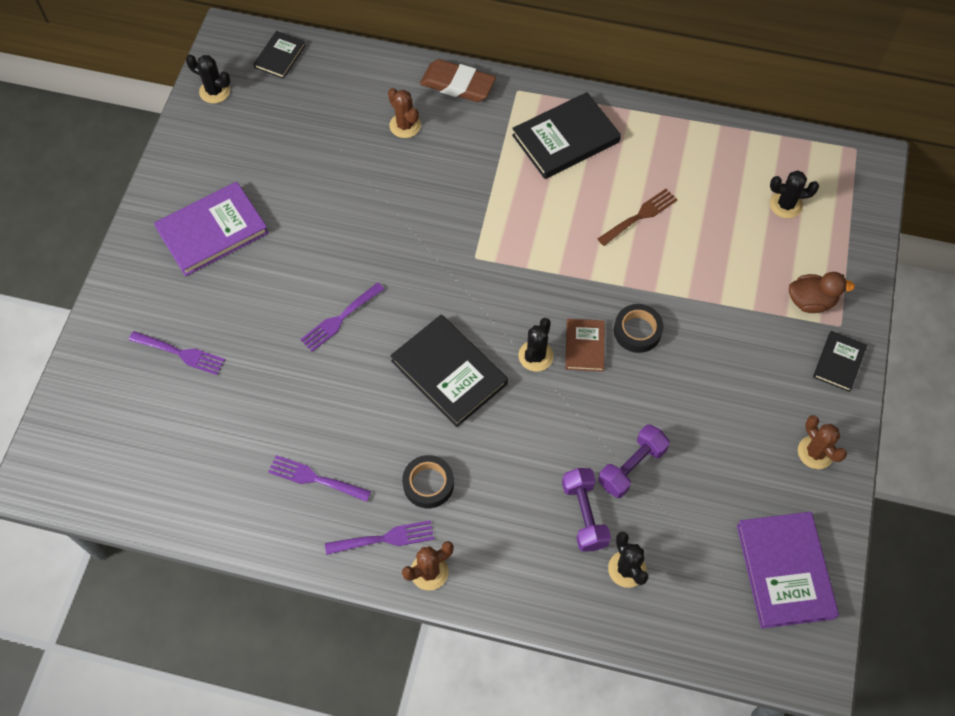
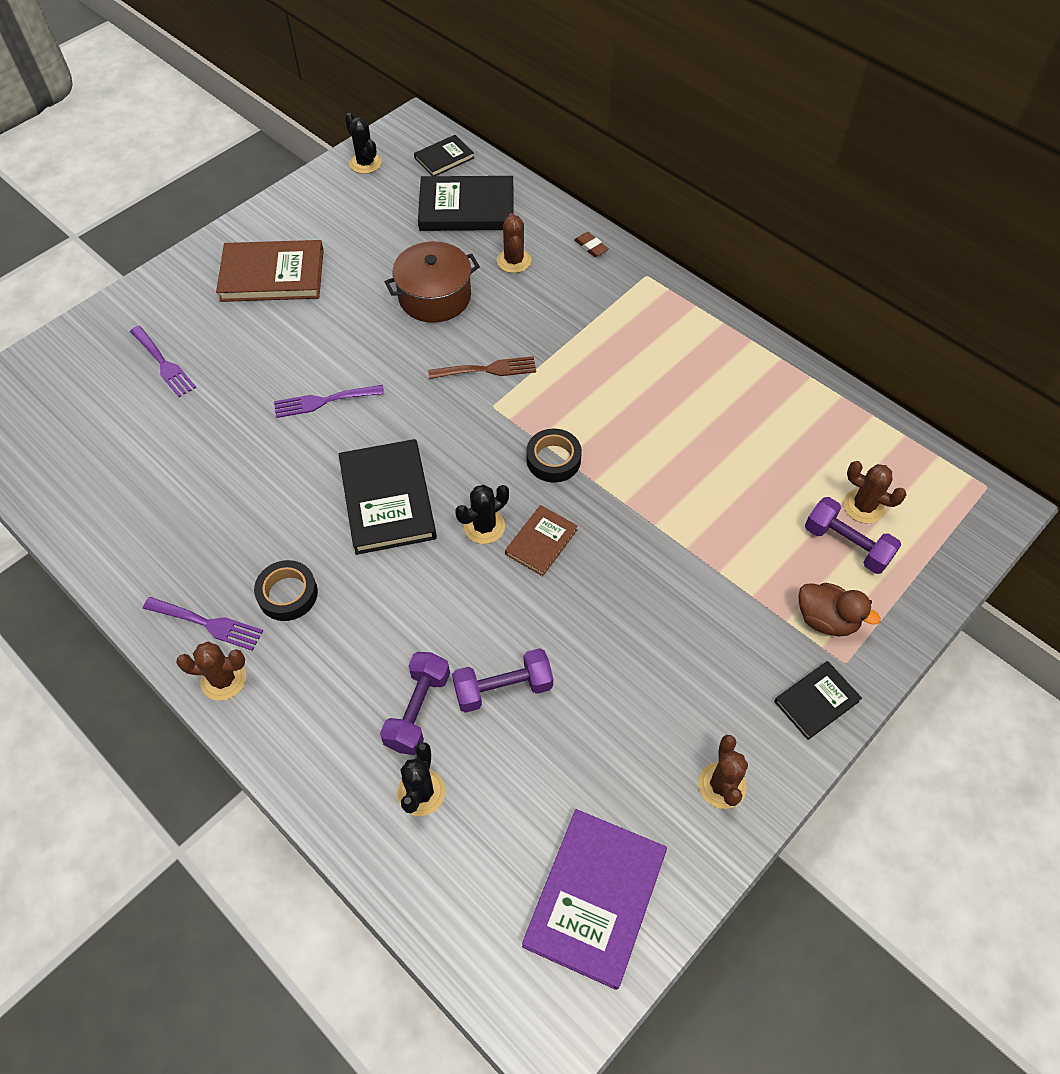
camera: 30 degrees right, 5 degrees down
(212, 231) = (272, 275): purple book -> brown book
(315, 478) = (189, 533): purple fork -> none
(363, 187) = (434, 297): none -> brown pot
(457, 85) = (591, 247): brown eraser -> brown eraser, size x0.46
(565, 138) = (664, 338): black book -> black book (466, 208)
(637, 331) = (607, 554): black tape -> black tape (553, 460)
(640, 216) = (690, 444): brown fork -> brown fork (487, 369)
(785, 205) = (863, 506): black cactus -> brown cactus
(791, 240) = (846, 545): none -> purple dumbbell

